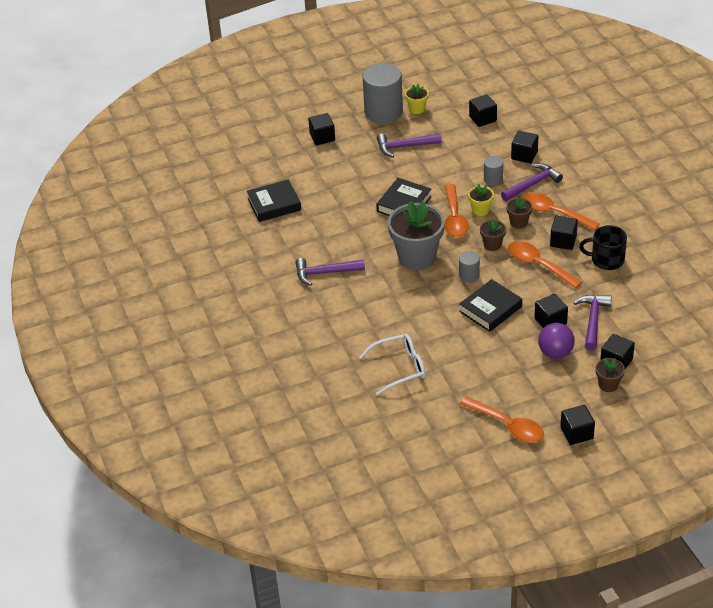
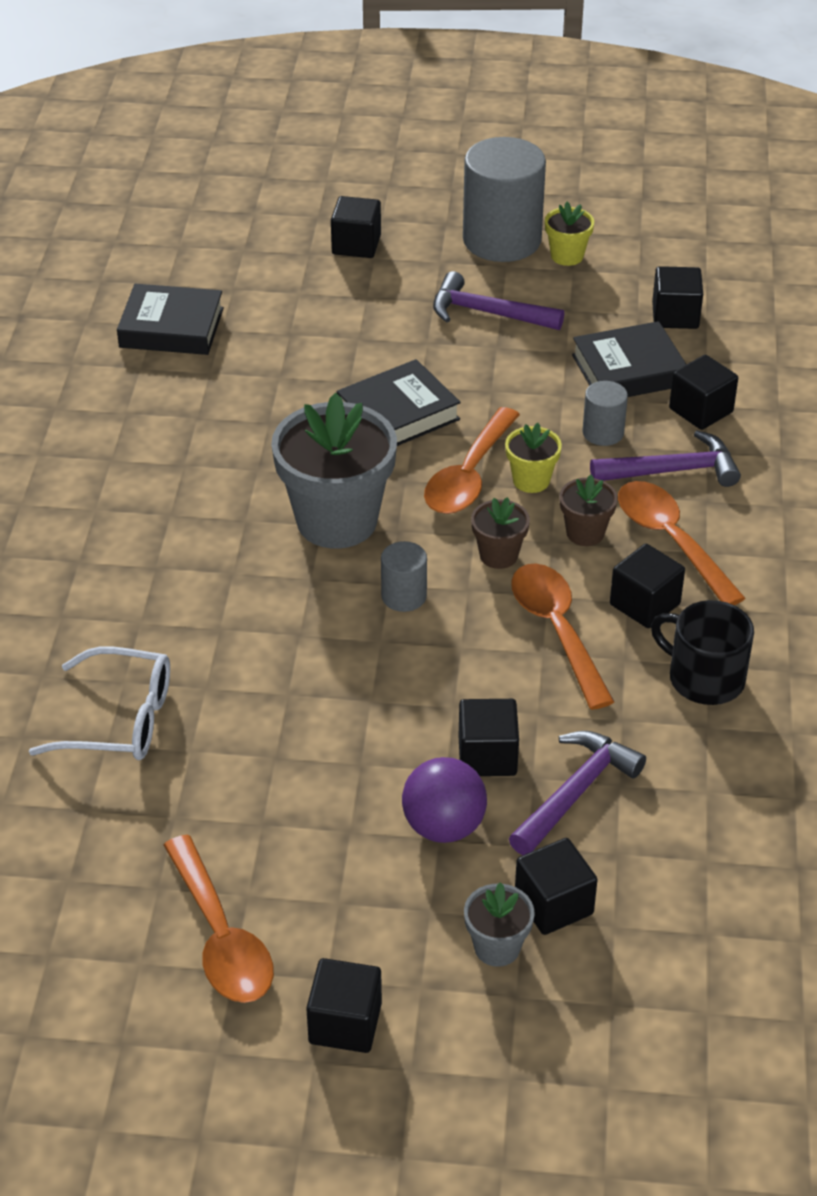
camera: 25 degrees right, 0 degrees up
(325, 273) = (148, 482): purple hammer -> none
(490, 309) = (389, 680): black book -> black book (628, 370)
(608, 385) = (497, 947): brown flower pot -> grey flower pot

